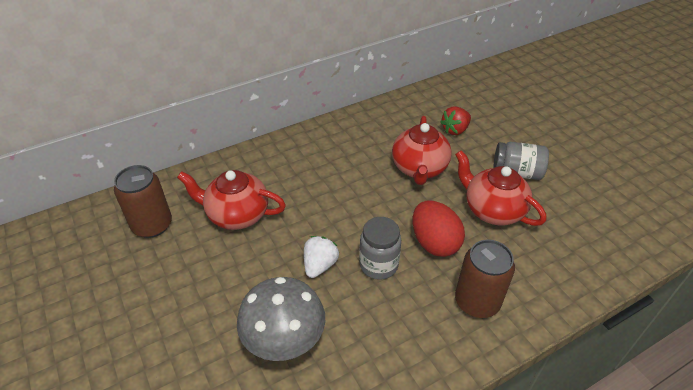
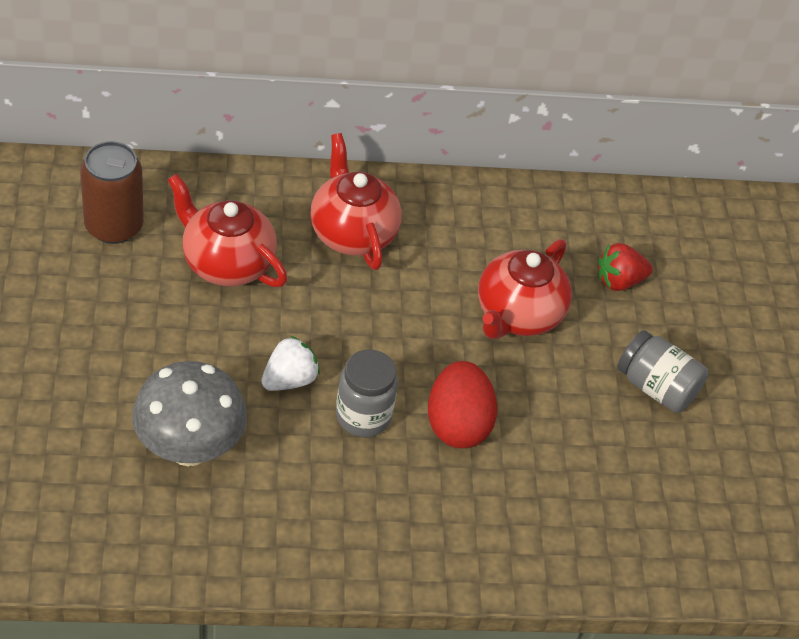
camera: 20 degrees right, 5 degrees up
(477, 302) = (453, 521): brown can -> none
(492, 210) = (573, 421): red teapot -> red teapot (352, 232)

